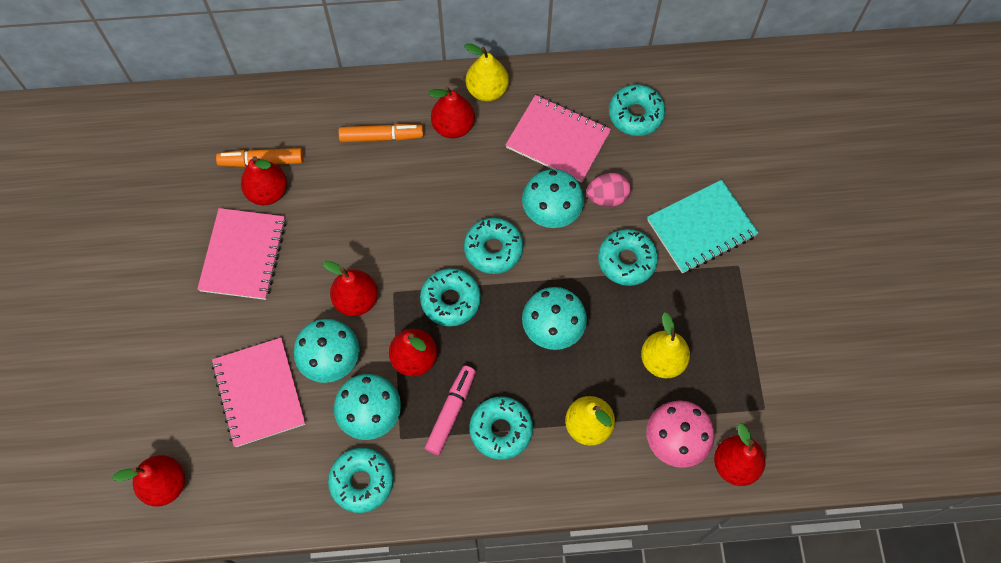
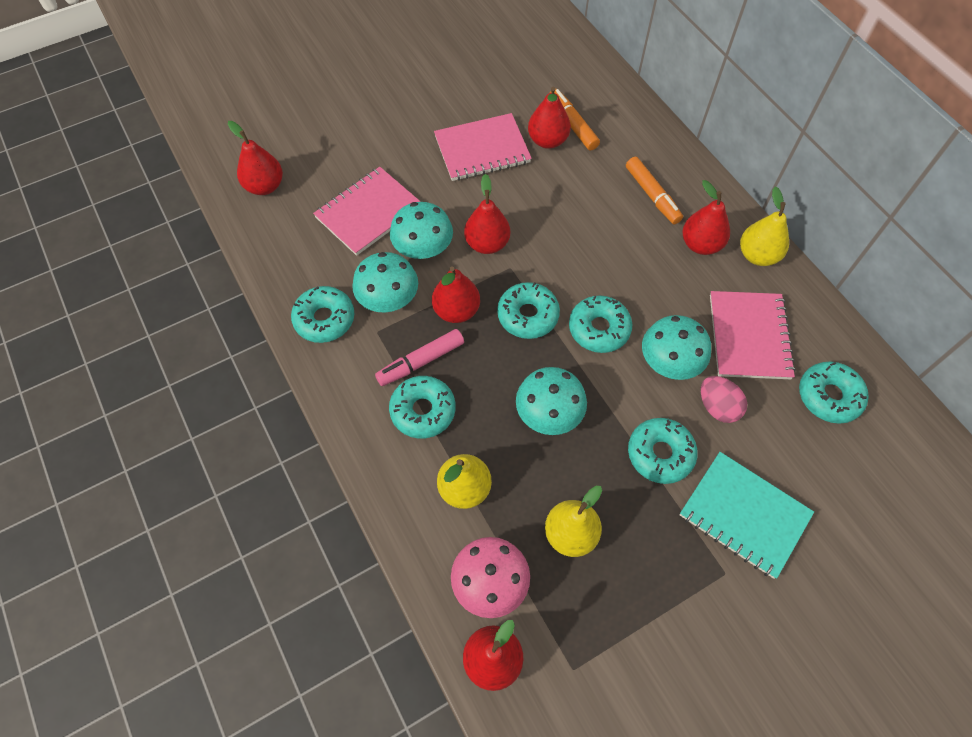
camera: 65 degrees right, 5 degrees down
(451, 412) = (420, 361): pink marker -> pink marker turned 150 degrees clockwise

